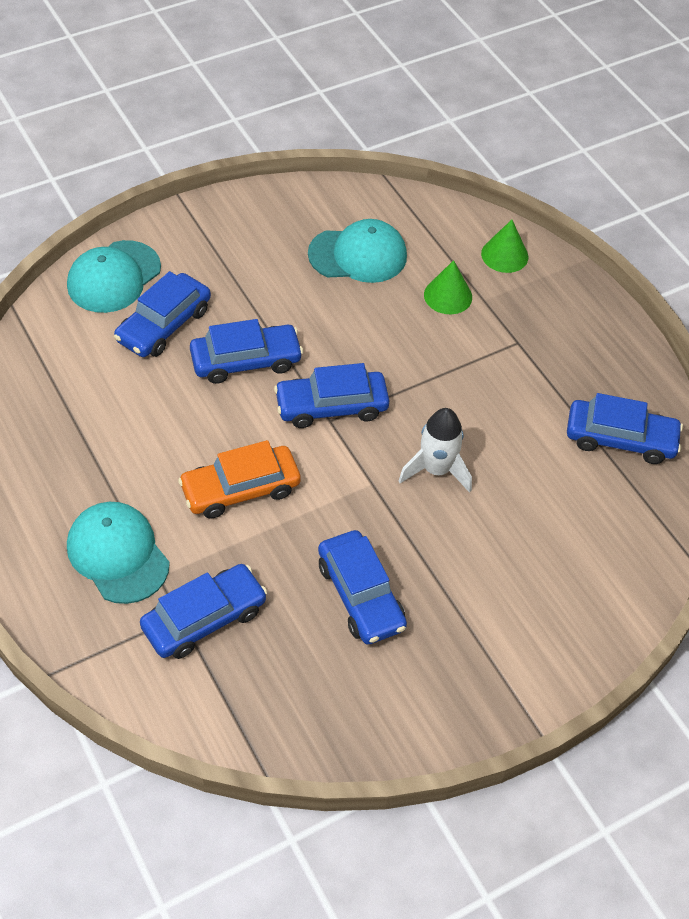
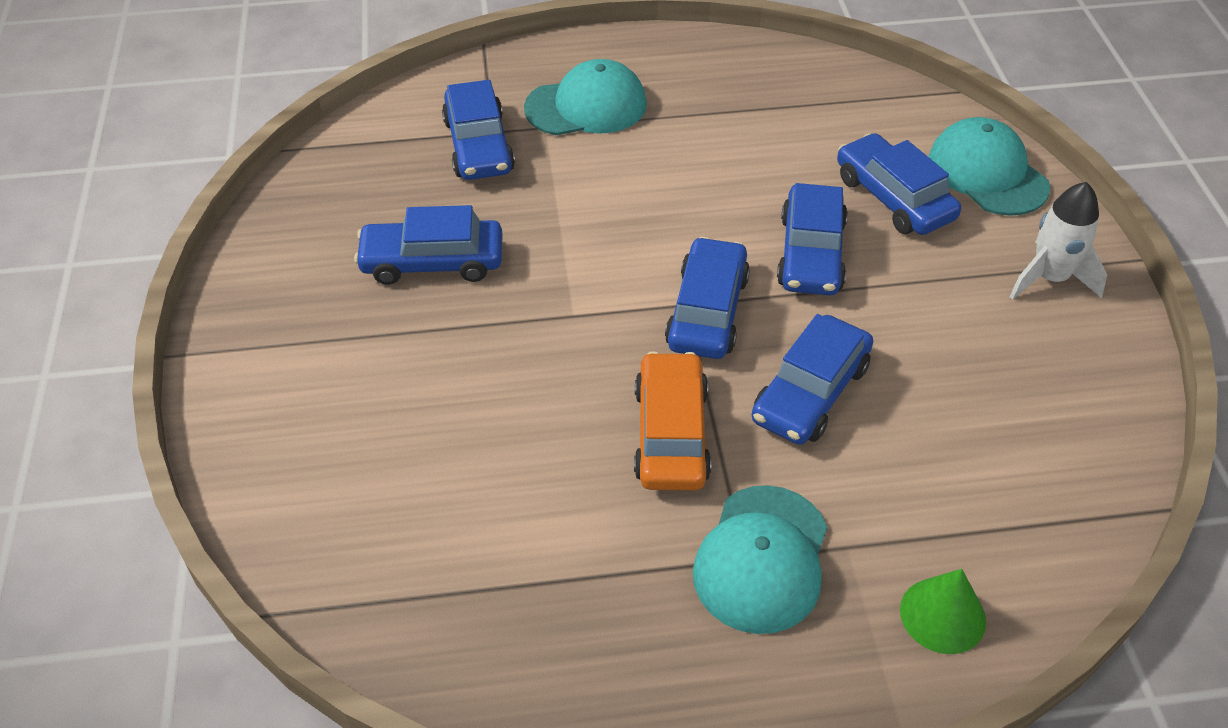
camera: 115 degrees right, 5 degrees down
(240, 489) = (621, 205): orange car -> orange car (671, 434)
(358, 255) = (980, 419): turquoise cap -> turquoise cap (762, 559)
(436, 470) = (562, 382): white rocket -> white rocket (1049, 278)
(448, 296) = (868, 501): green cone -> none
(620, 439) = (508, 617): blue car -> blue car (810, 392)

